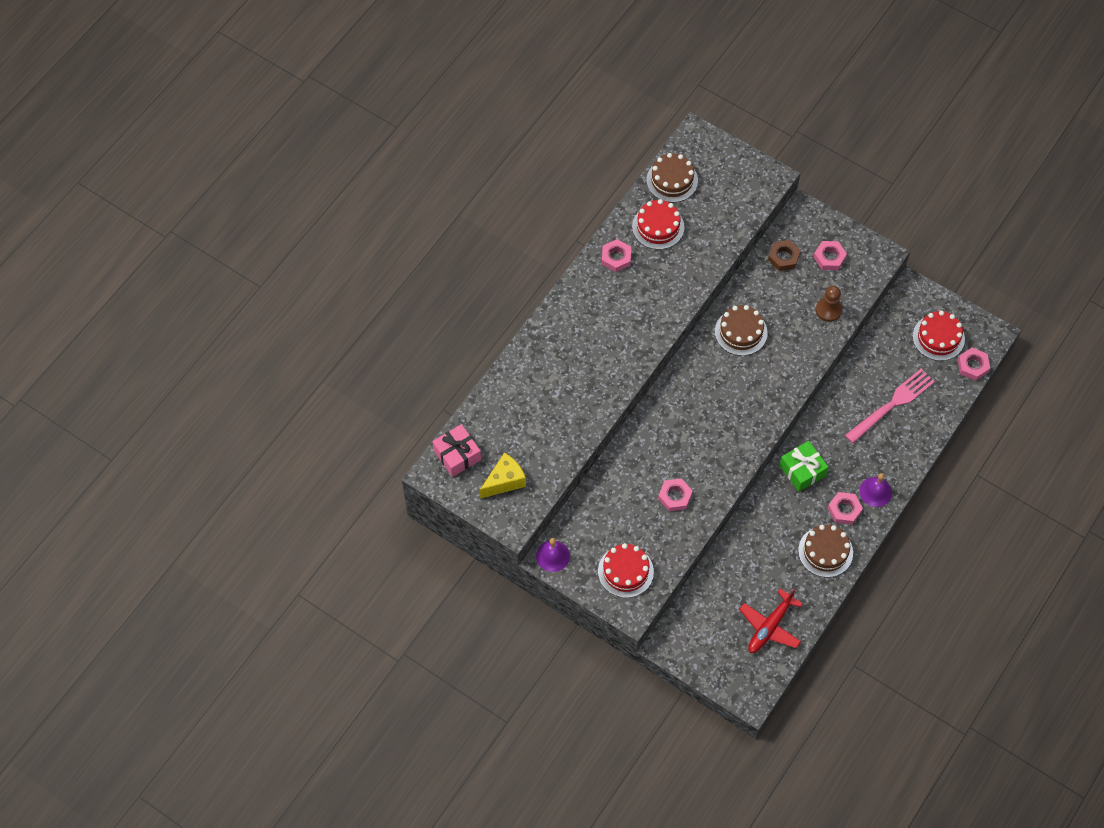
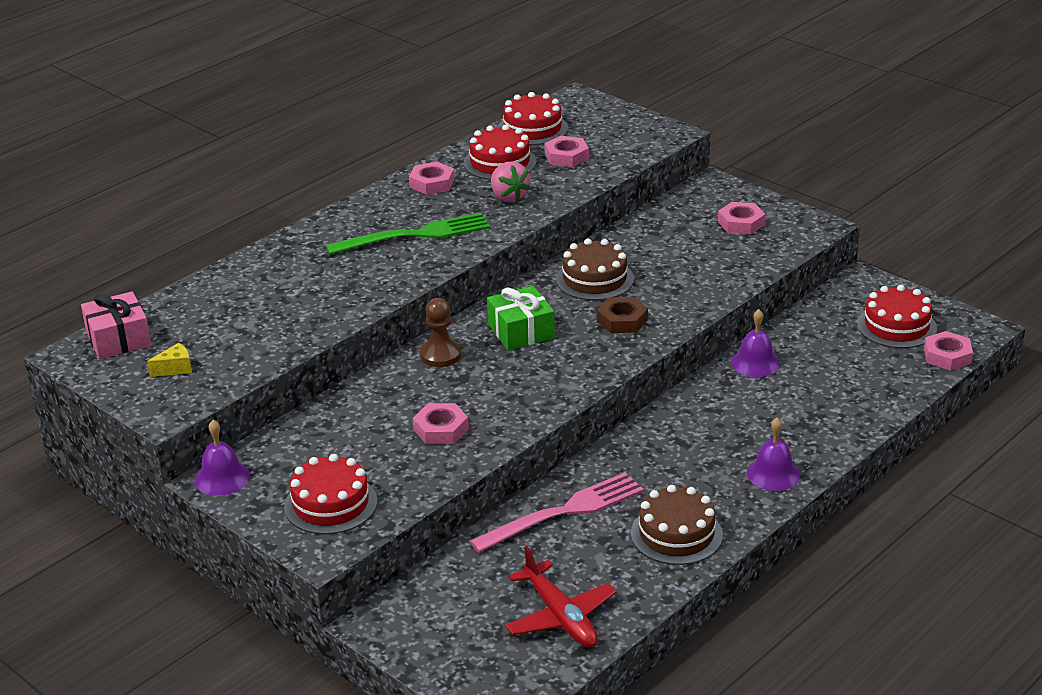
camera: 10 degrees right, 30 degrees down
(504, 481) = (175, 369): yellow cheese -> yellow cheese, size x0.56
(620, 321) = (415, 235): none -> green fork
(672, 180) = (532, 128): brown cake -> red cake
(673, 269) = (508, 196): none -> pink strawberry
(770, 626) = (560, 616): red plane -> red plane turned 75 degrees counterclockwise
(783, 257) = (675, 219): brown nut -> brown nut (622, 320)
(802, 470) = (659, 442): green gift -> green gift (521, 331)
(828, 310) = (729, 267): brown pawn -> brown pawn (440, 355)
(844, 510) = (718, 489): pink nut -> pink nut (566, 156)
(851, 385) = (755, 363): none -> purple bell
(892, 404) = (815, 385): pink fork -> pink fork (564, 512)

